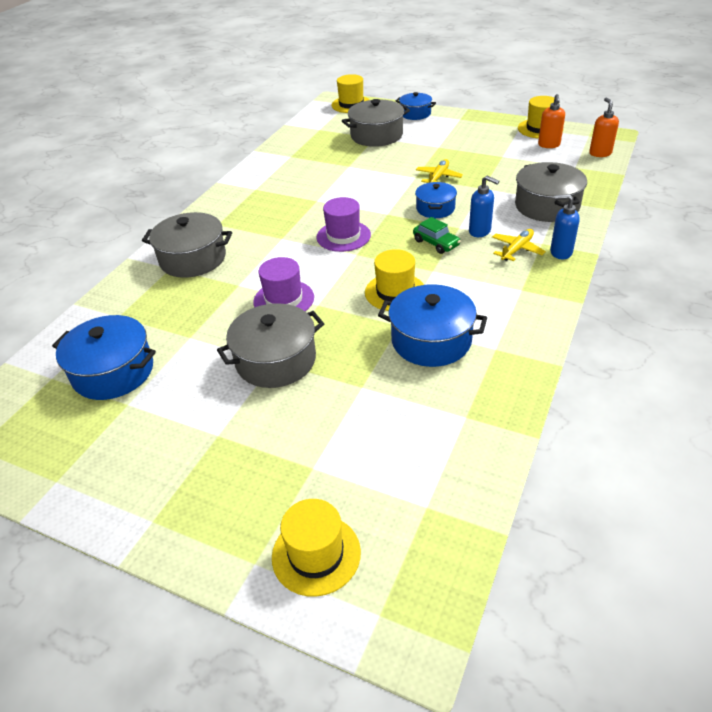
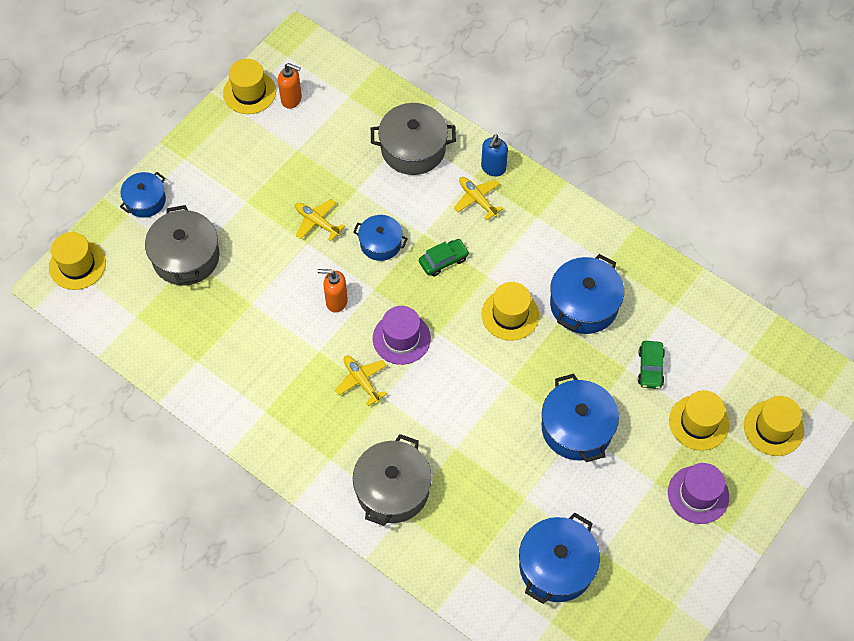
camera: 80 degrees left, 20 degrees up
(276, 360) = (577, 428): grey pot -> blue pot
(283, 299) = (492, 410): purple hat -> purple hat (698, 494)
(294, 224) = (361, 381): none -> yellow plane
(306, 466) = (699, 422): none -> yellow hat
(369, 408) = (650, 368): none -> green car
(480, 231) = (437, 218): blue soap dispenser -> none
(600, 153) = (330, 64): orange soap dispenser -> orange soap dispenser (336, 301)

